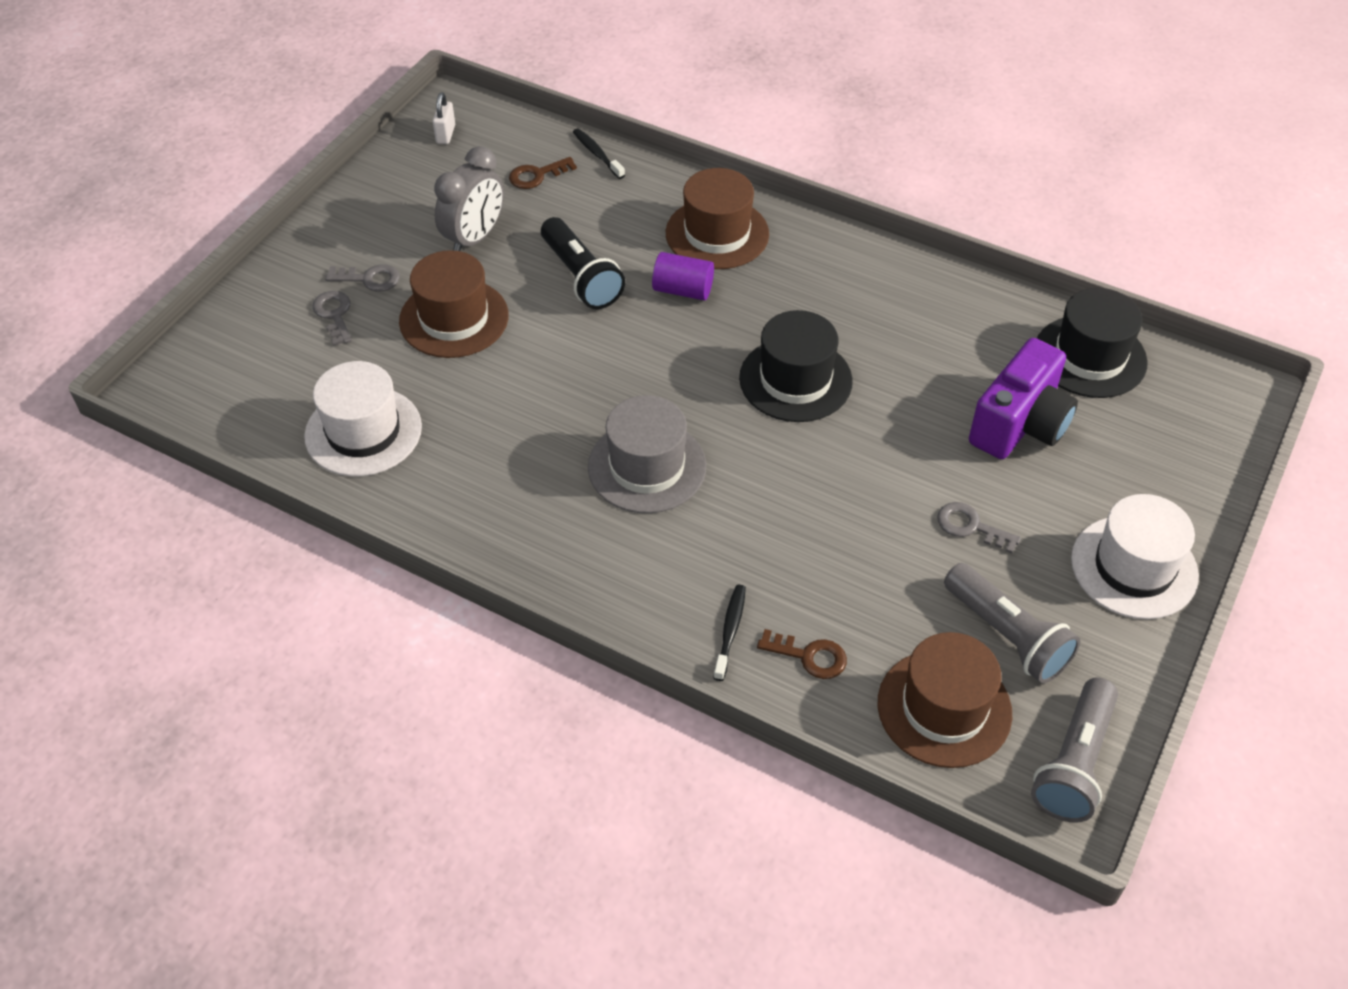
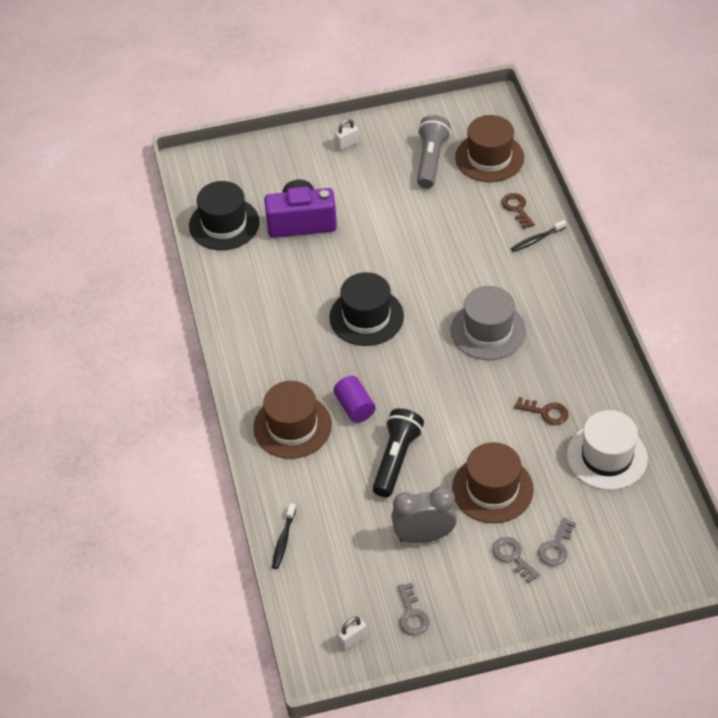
camera: 130 degrees left, 0 degrees up
(537, 175) = (336, 554): brown key -> brown key (545, 412)
(971, 527) = (385, 202): grey key -> grey key (412, 614)
(1074, 763) = (468, 112): grey flashlight -> none
(1134, 567) = (347, 144): white hat -> white padlock

